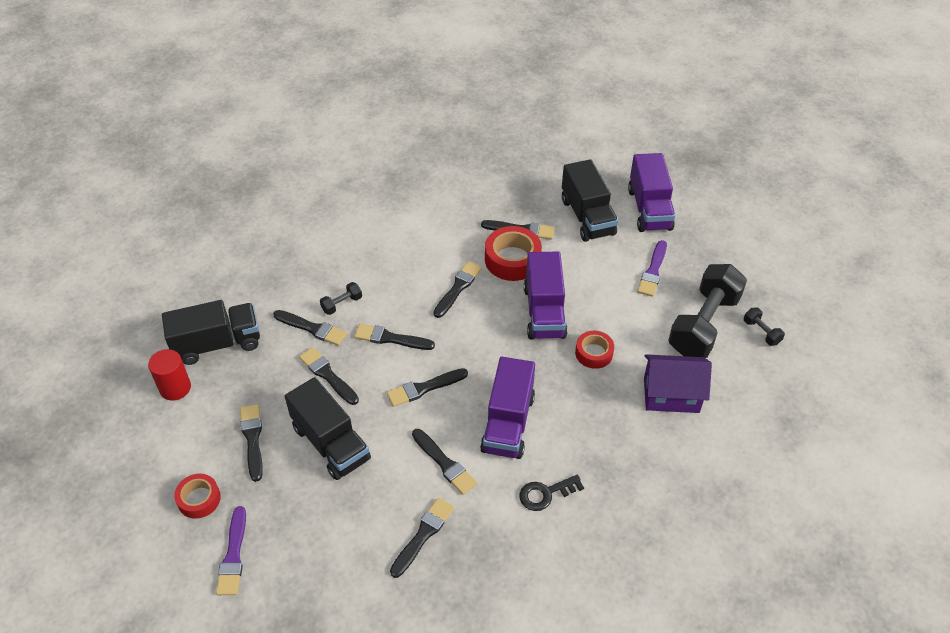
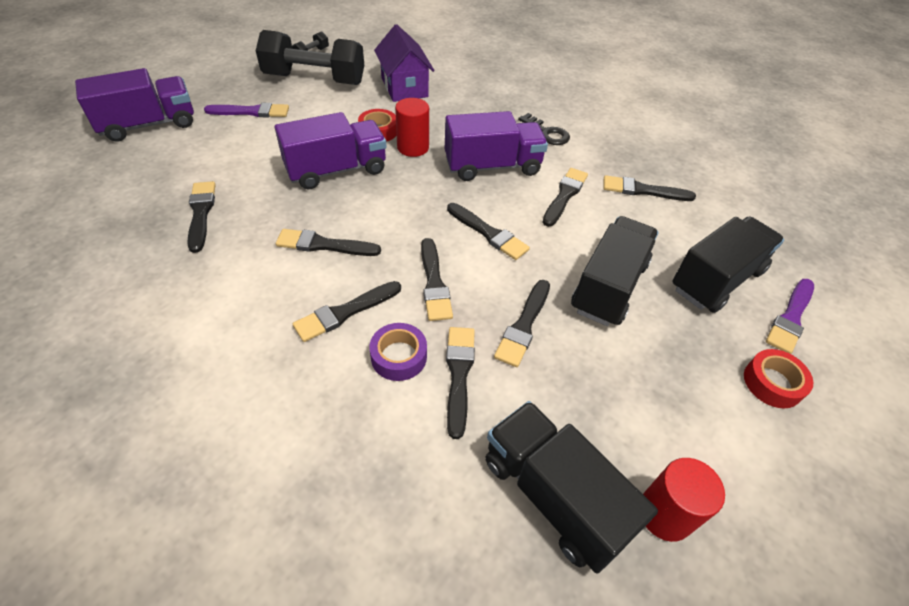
camera: 115 degrees left, 0 degrees up
(233, 555) = (790, 318): purple brush -> purple brush turned 150 degrees clockwise
(252, 439) = (661, 365): black brush -> black brush (345, 312)
(342, 304) = (399, 356): black dumbbell -> purple tape
(512, 259) = (259, 209): red tape -> none
(559, 372) = (413, 147): none -> red cylinder
(587, 217) = (167, 165): black truck -> black truck (716, 280)

